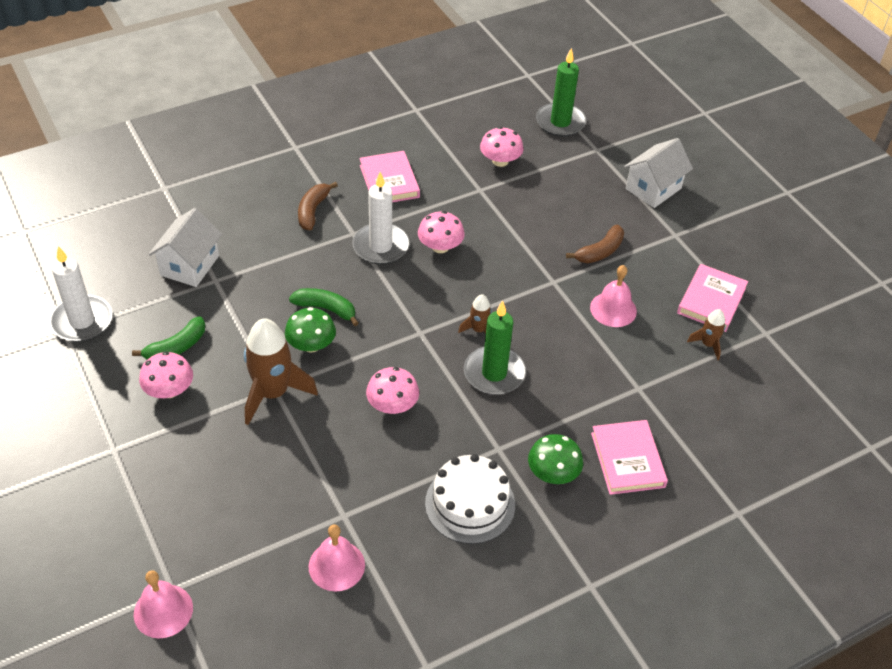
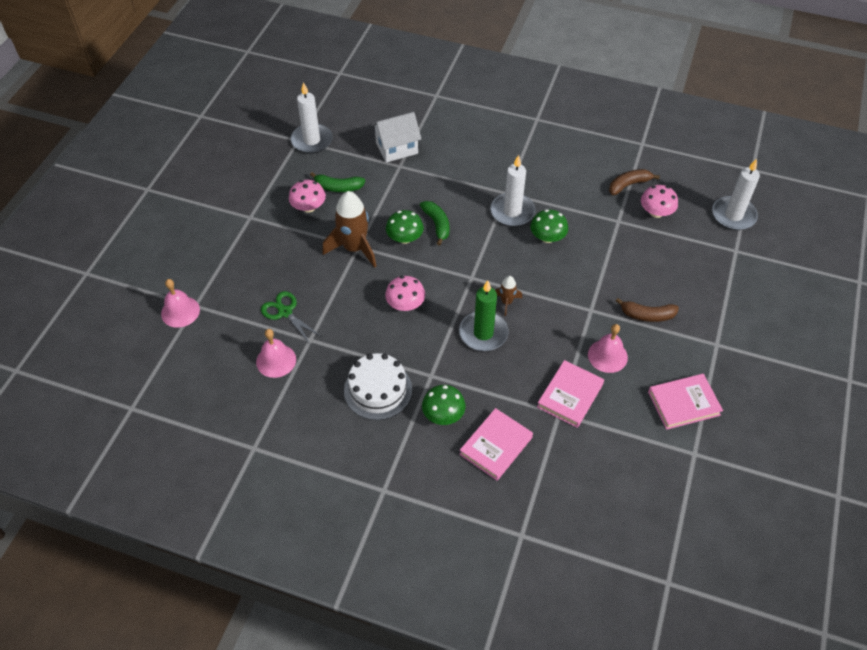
camera: 50 degrees right, 5 degrees up
(283, 511) = (285, 312): none -> green scissors
(313, 211) = (500, 164): brown banana -> brown banana (629, 185)
(389, 181) = (567, 177): pink book -> pink book (570, 396)
(440, 247) = (547, 237): pink mushroom -> green mushroom
(560, 122) = (733, 215): green candle -> white candle
(653, 189) = (743, 304): white house -> none
(707, 344) = (642, 426): brown rocket -> none

